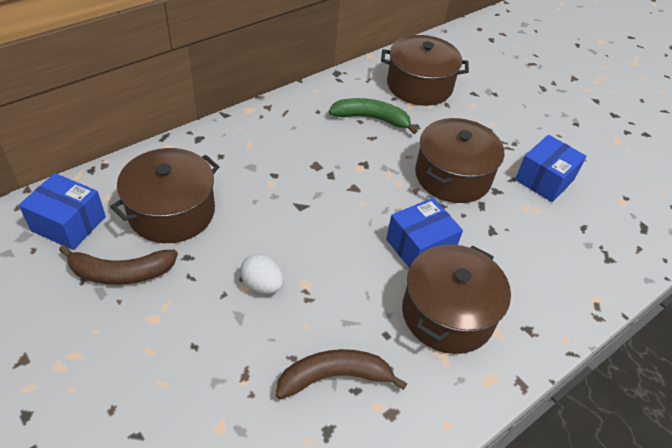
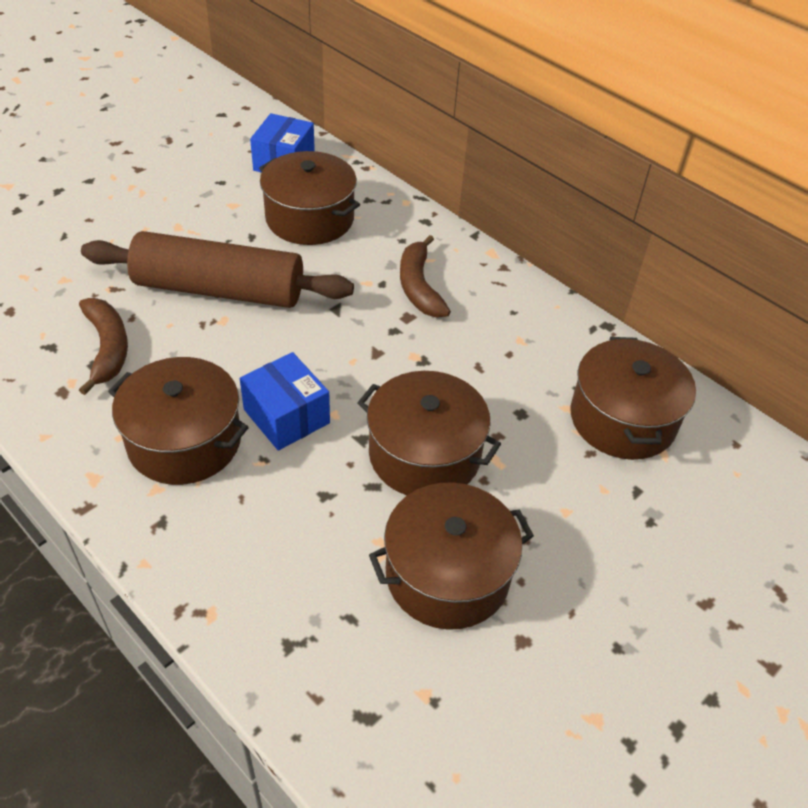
camera: 85 degrees right, 0 degrees up
(121, 273) = (228, 201): brown banana -> brown banana (419, 287)
(262, 285) = (219, 289): white egg -> brown rolling pin
(371, 118) = (519, 365): green banana -> none
(544, 180) = (447, 574): blue box -> brown pot

